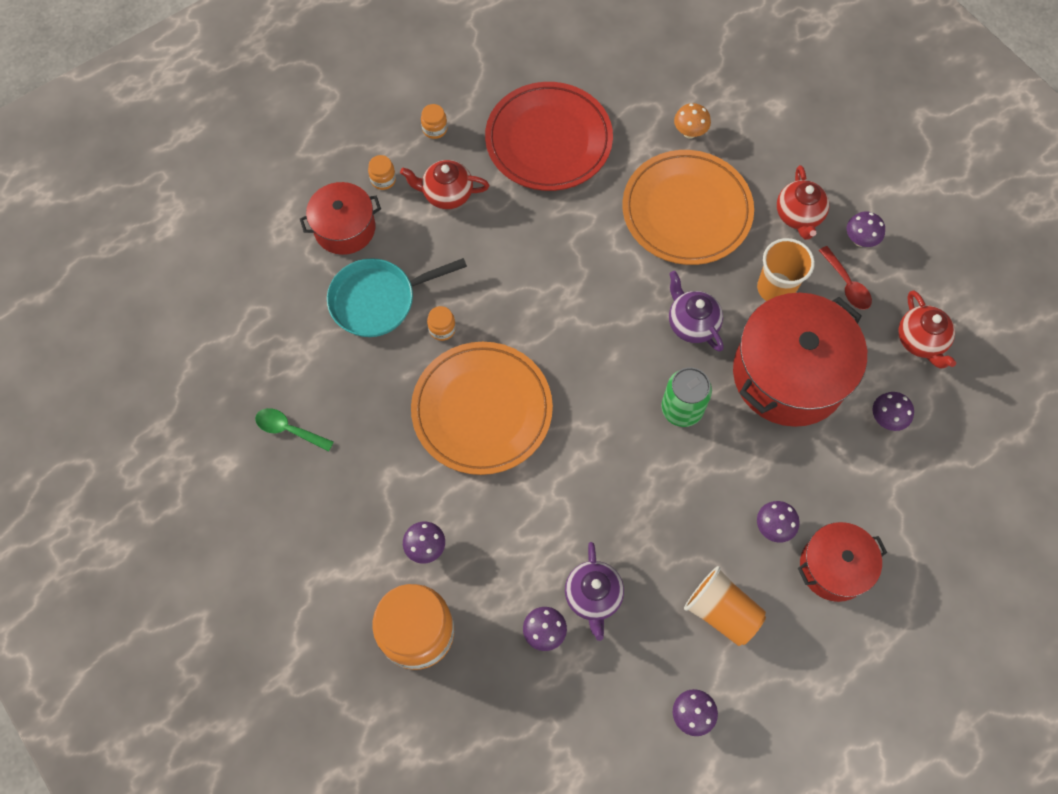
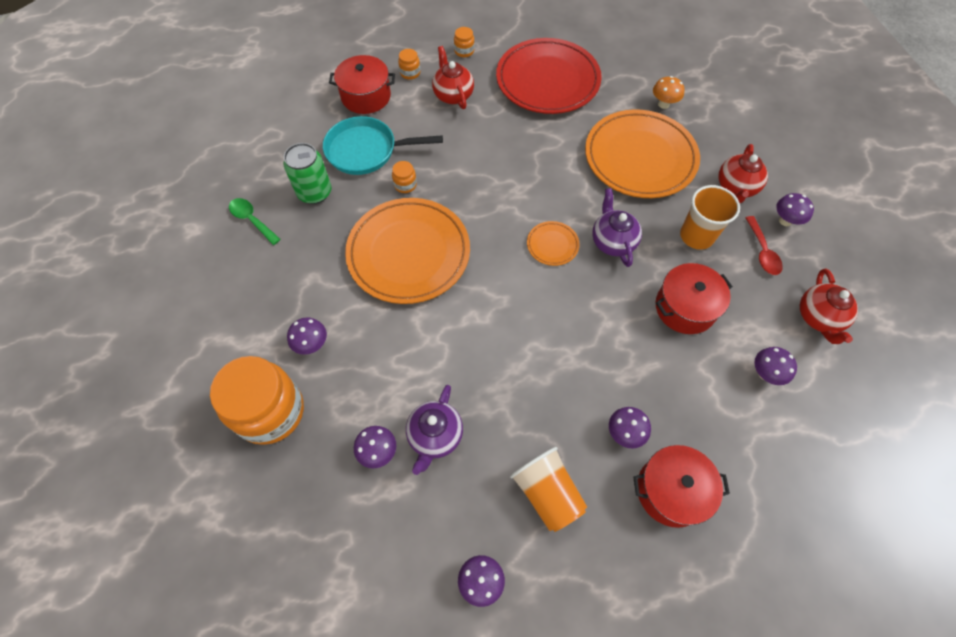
camera: 20 degrees right, 5 degrees down
(446, 194) = (453, 95): red teapot -> red teapot turned 45 degrees clockwise
(631, 349) = (552, 245): none -> orange plate
(682, 409) = (578, 305): green can -> green can (315, 192)
(789, 374) = (685, 307): red pot -> red pot, size x0.57

